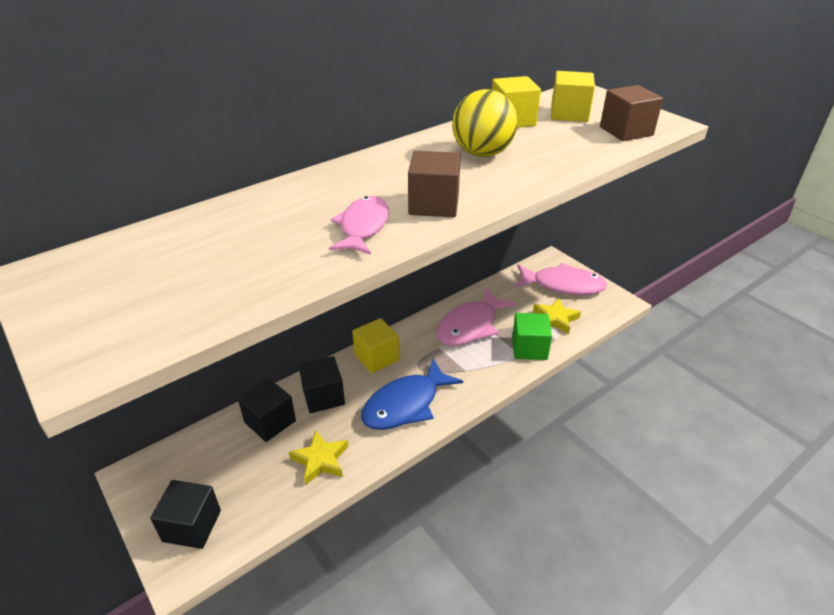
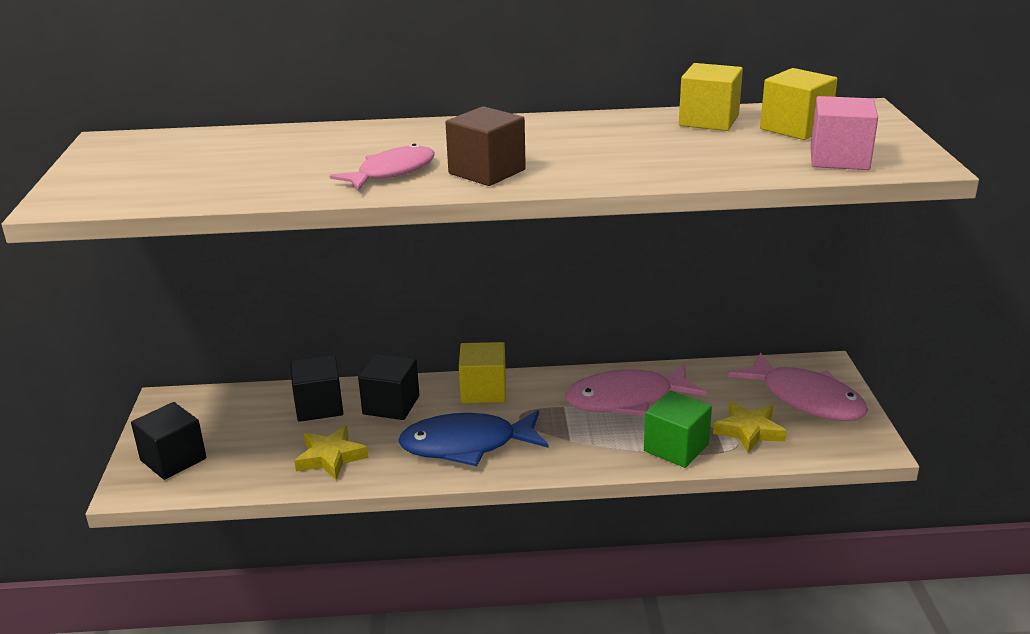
camera: 35 degrees right, 10 degrees down
(482, 153) = (615, 143): yellow ball -> none
(626, 131) = (839, 159): brown cube -> pink cube

